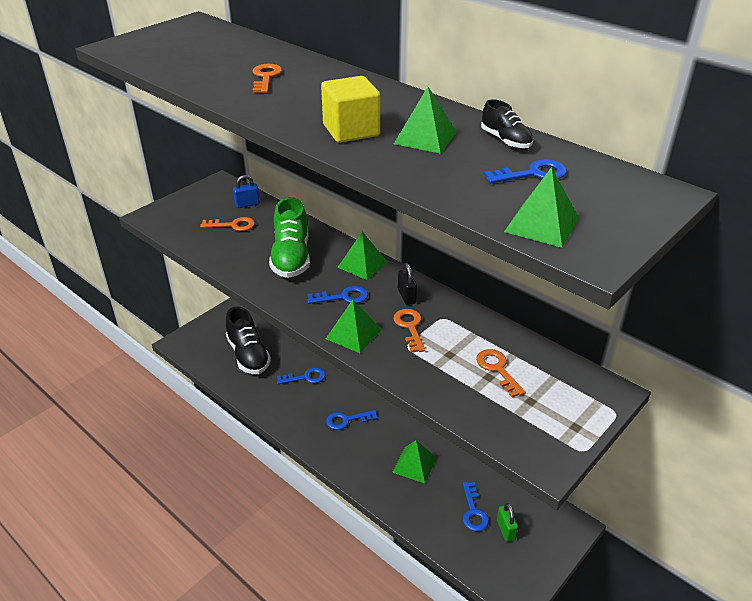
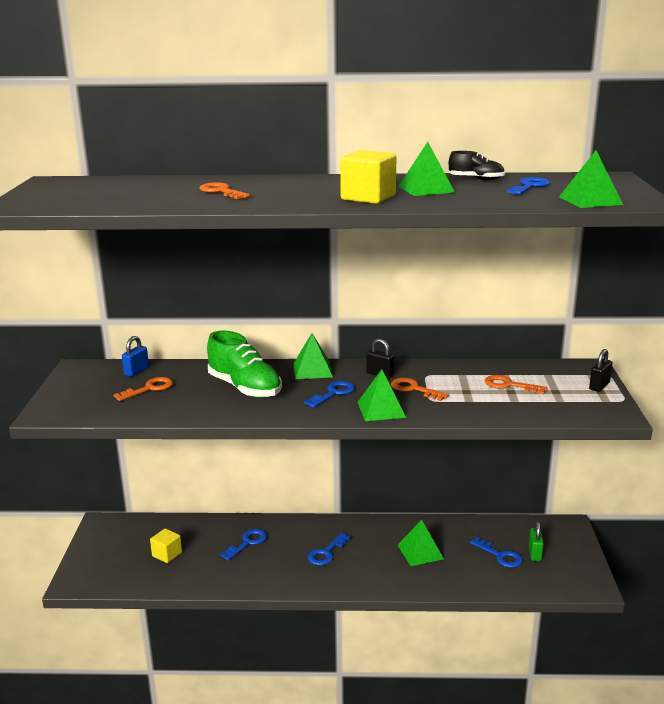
camera: 40 degrees left, 15 degrees down
(248, 355) = (167, 554): black shoe -> yellow cube
(506, 530) = (535, 553): green padlock -> green padlock turned 60 degrees clockwise
(584, 420) = (599, 386): none -> black padlock

